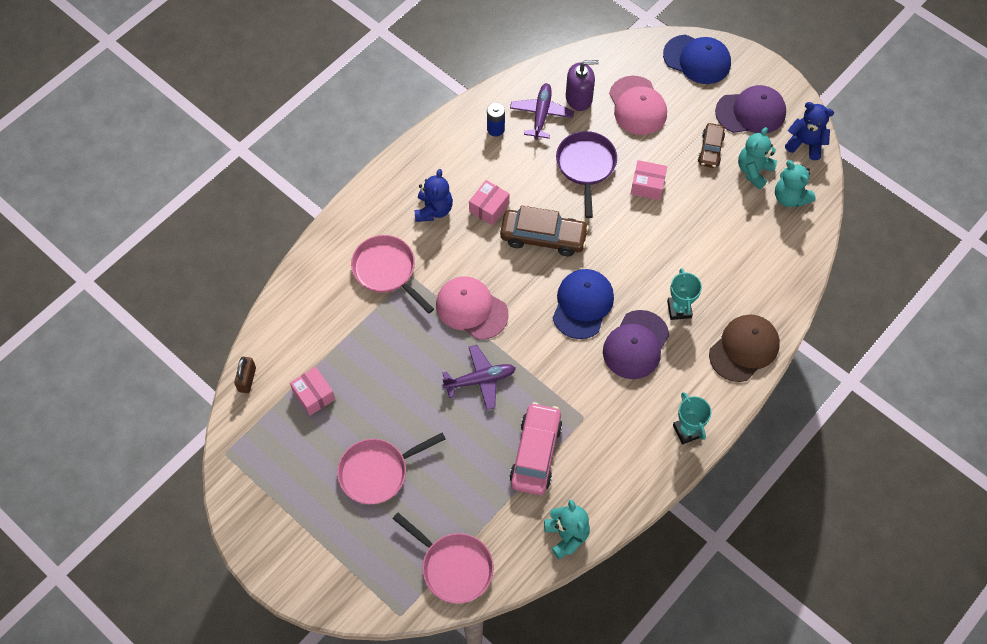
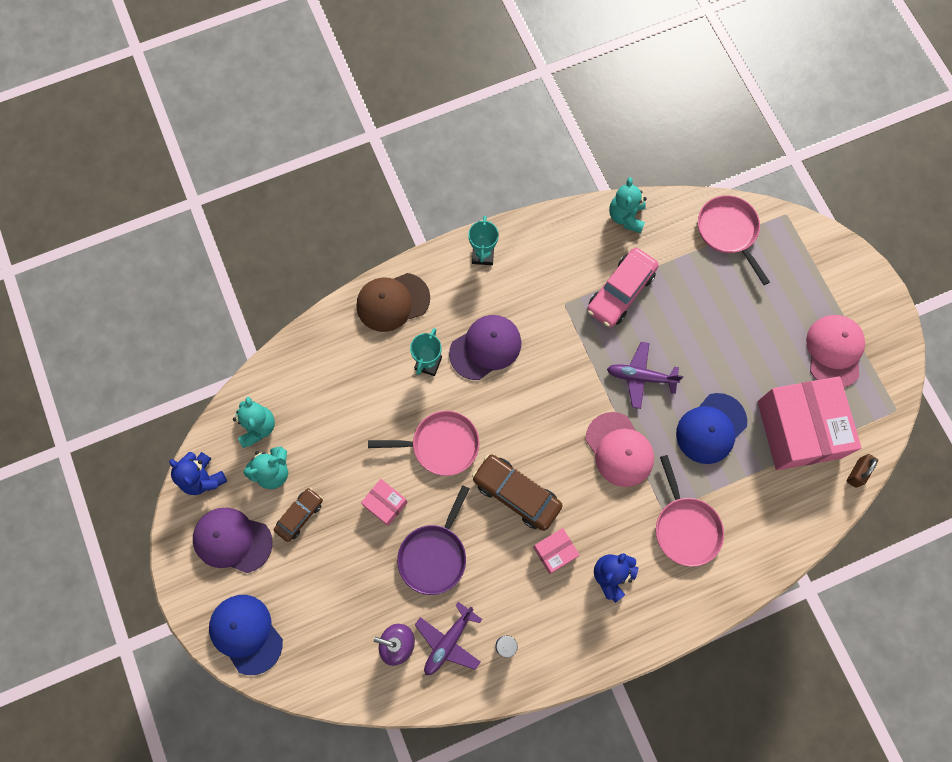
camera: 155 degrees left, 10 degrees up
(314, 395) = (798, 429): pink box -> pink box, size x2.27
(378, 472) = (764, 335): pink pan -> pink pan (440, 445)
(582, 304) = (513, 407): blue cap -> blue cap (711, 428)
(637, 106) = (342, 604): pink cap -> pink cap (834, 351)

